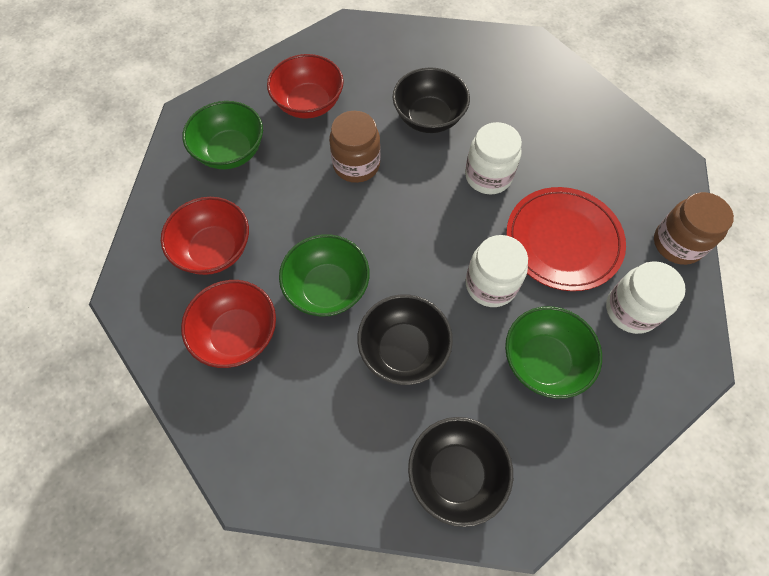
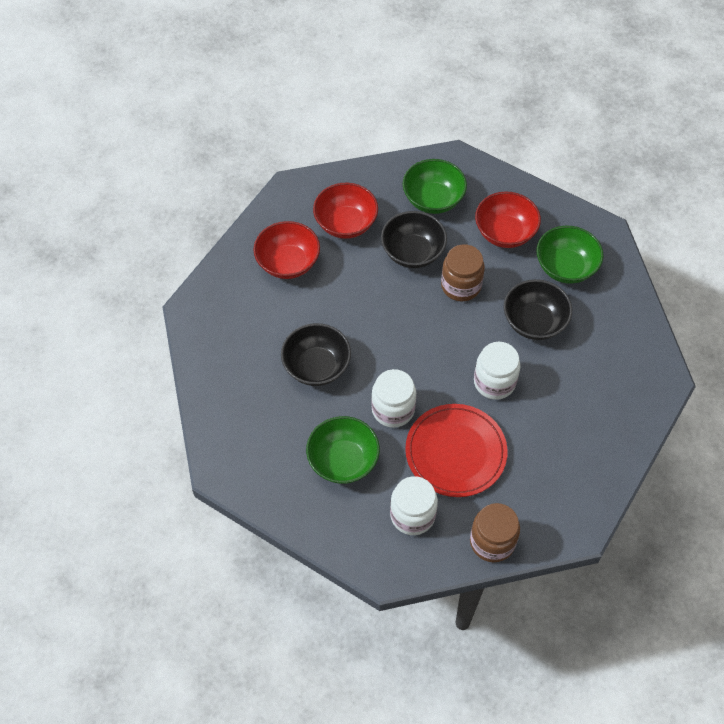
camera: 70 degrees right, 5 degrees down
(327, 288) = (345, 303): green bowl -> green bowl (565, 267)
(455, 474) = (240, 424): black bowl -> black bowl (412, 252)

